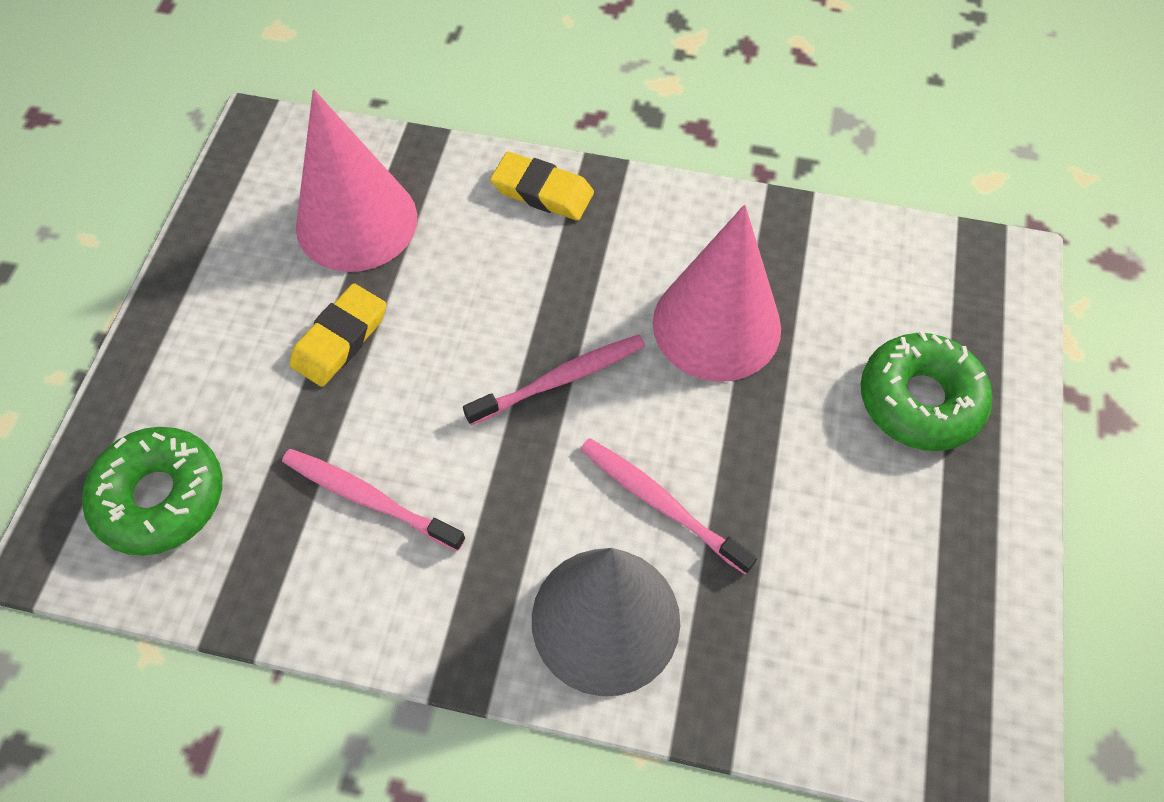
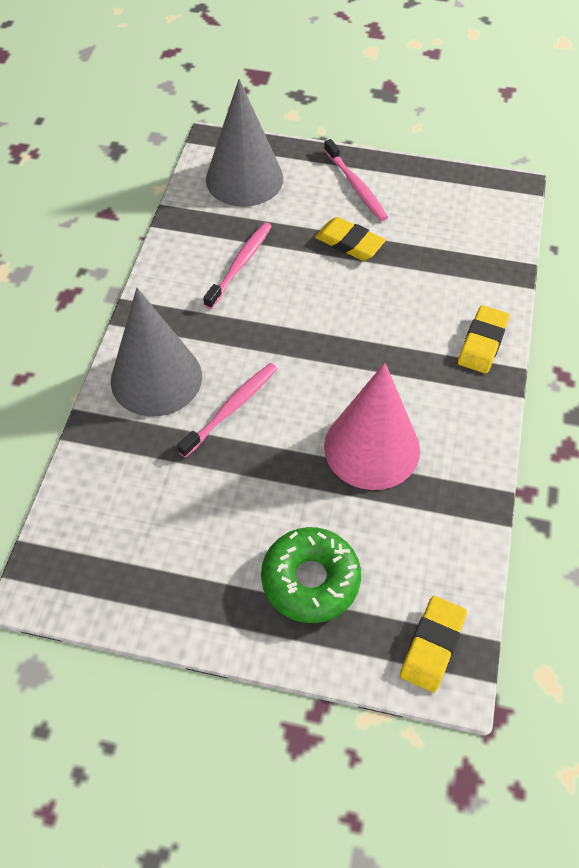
camera: 90 degrees right, 5 degrees down
(161, 497) = (244, 179): green donut -> grey cone
(356, 221) = (442, 243): pink cone -> none
(561, 379) = (323, 355): pink toothbrush -> pink toothbrush (356, 186)
(978, 277) = (432, 646): none -> yellow eraser

